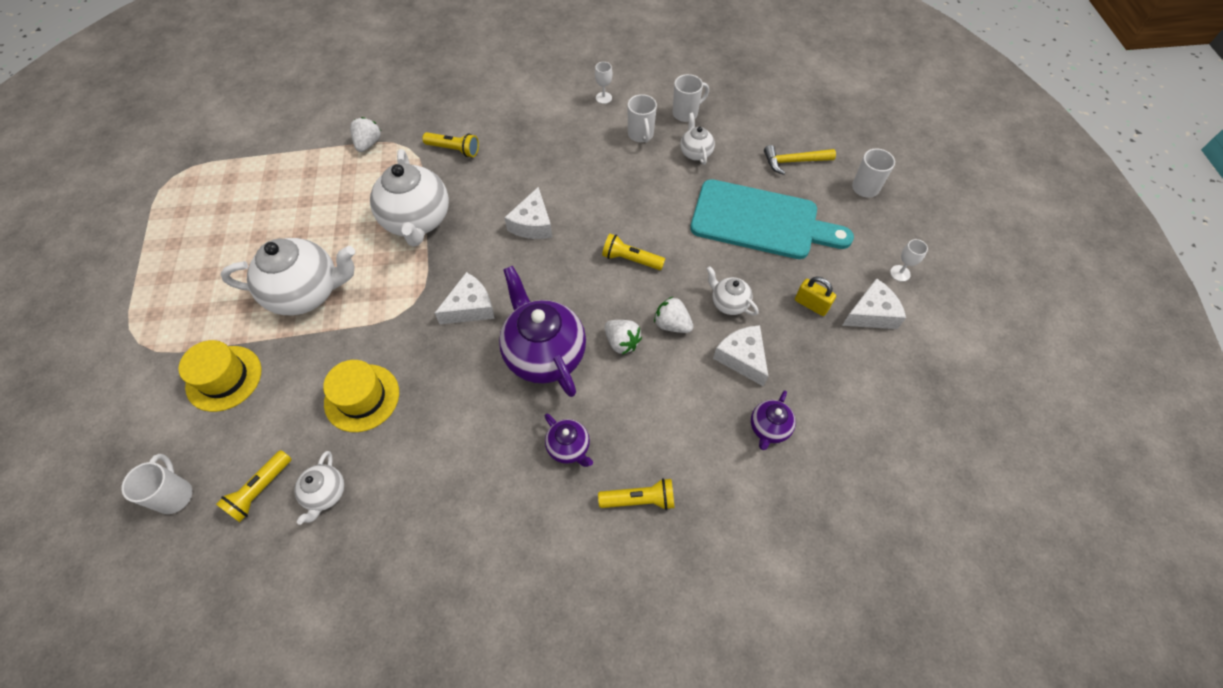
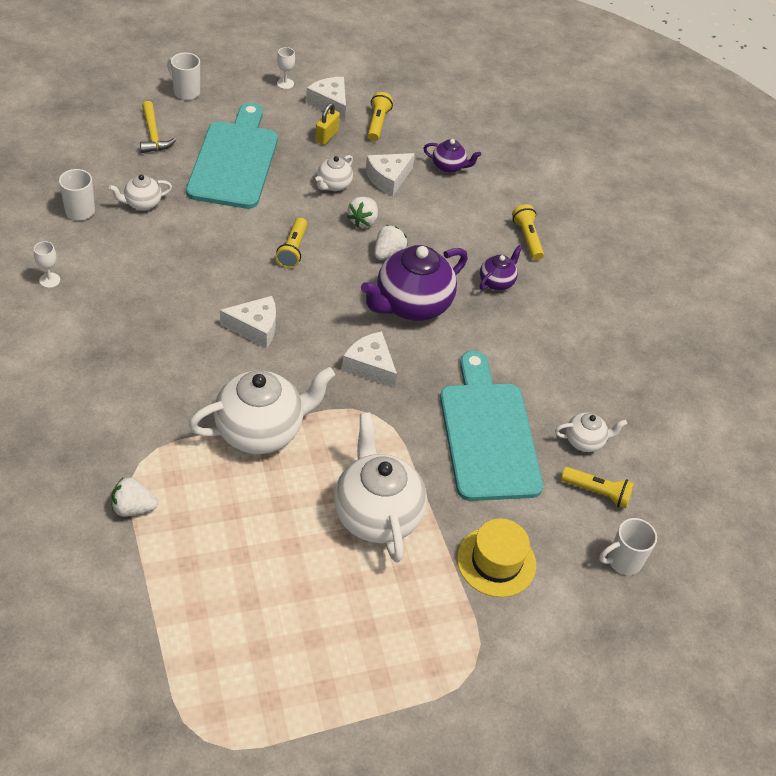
camera: 105 degrees left, 10 degrees down
(362, 397) = (488, 435): yellow hat -> turquoise cutting board
(454, 150) = (142, 414): yellow flashlight -> yellow flashlight (377, 123)
(641, 135) = (115, 246): white mug -> none

